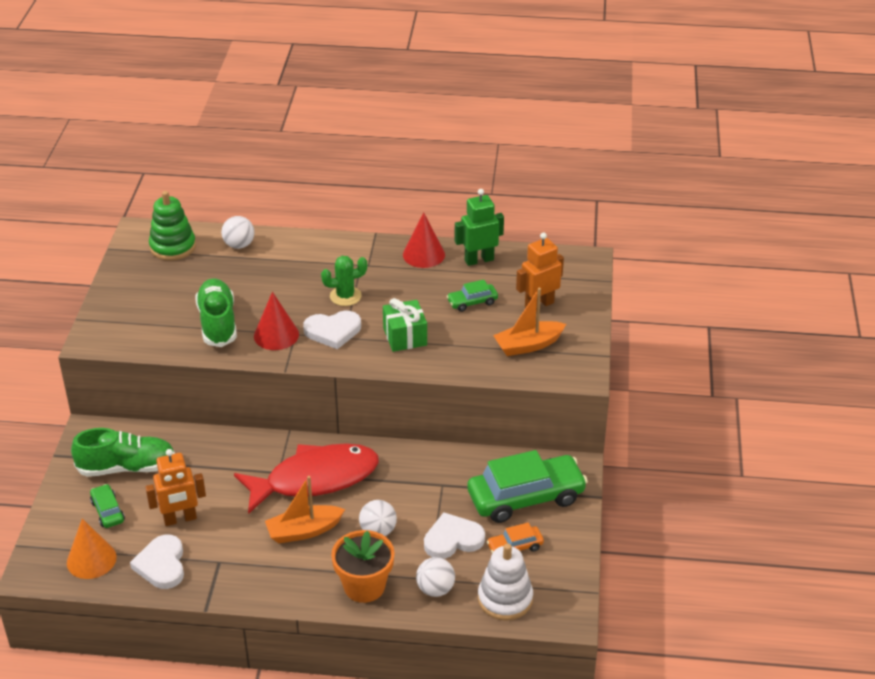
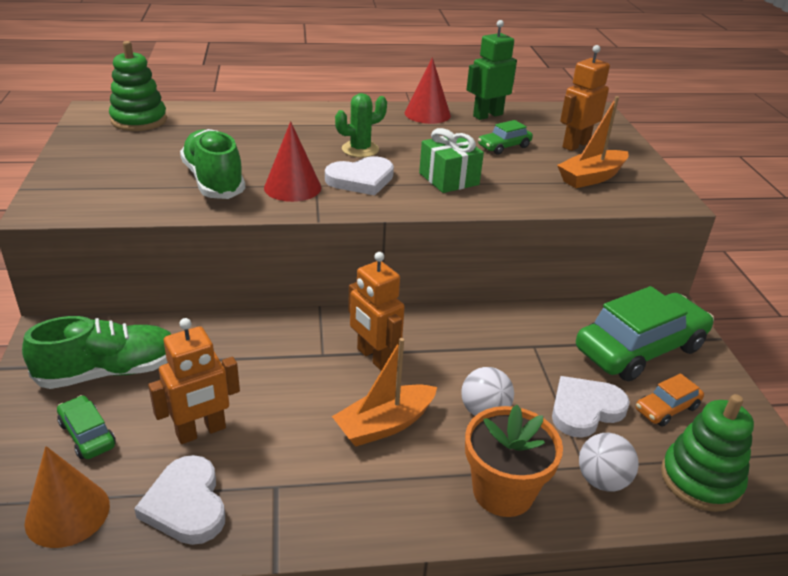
camera: 15 degrees left, 5 degrees down
(239, 245) = (218, 116): white ball -> none
(315, 479) = (374, 357): red fish -> orange robot
(505, 599) = (700, 480): white stacking toy -> green stacking toy

